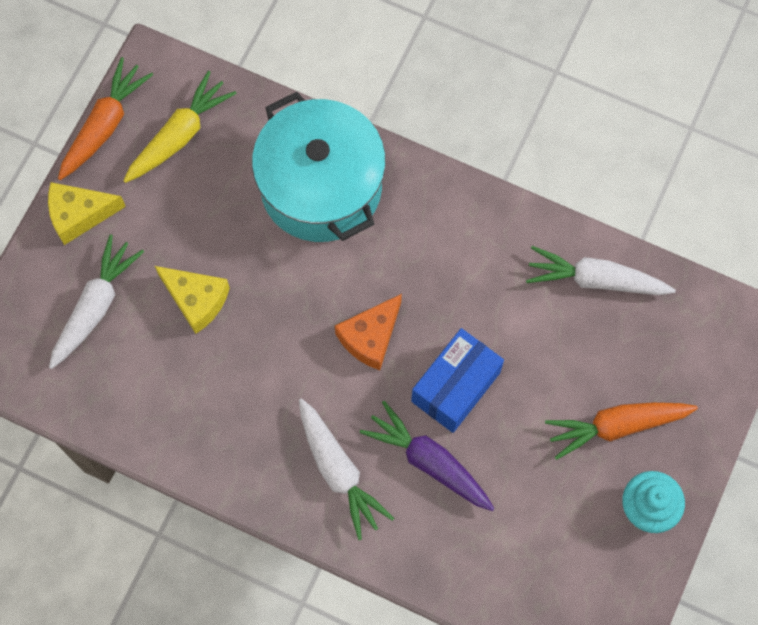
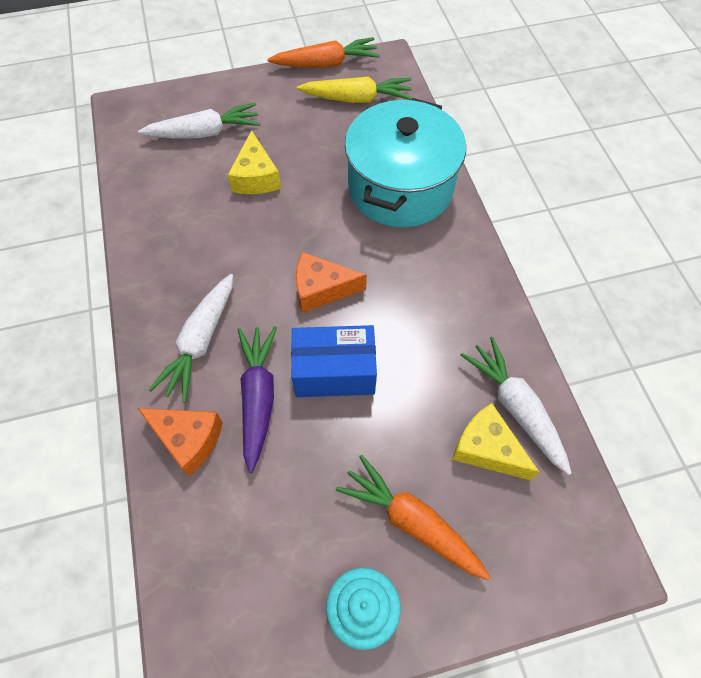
camera: 50 degrees right, 10 degrees down
(79, 215) = (257, 89): yellow cheese -> yellow cheese (486, 449)
(421, 540) = (188, 439): none -> orange cheese

